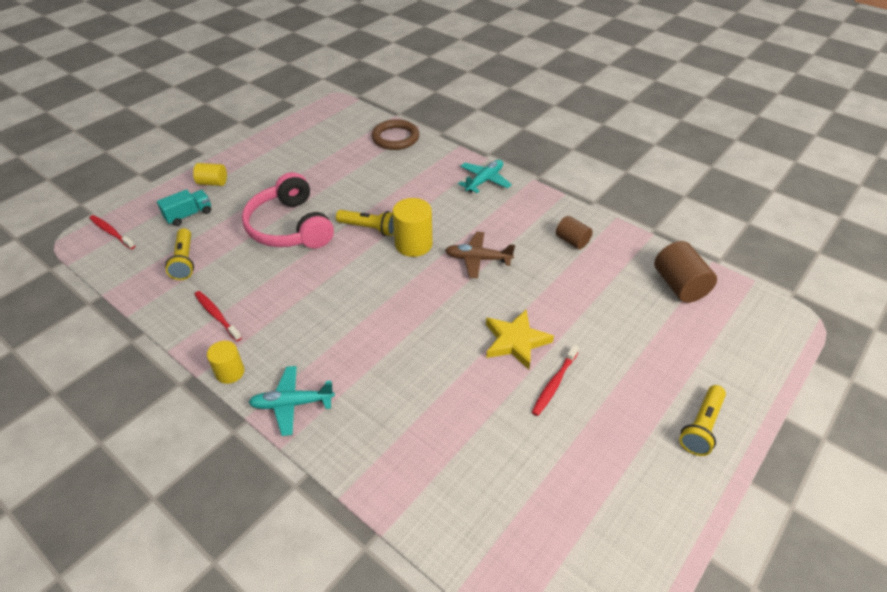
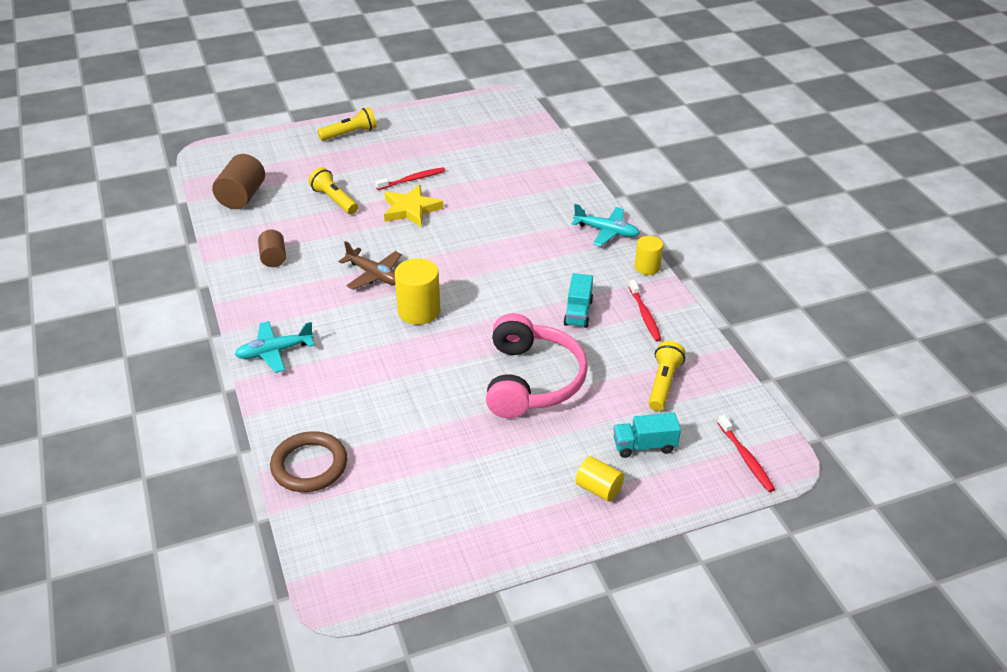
camera: 150 degrees left, 5 degrees down
(280, 294) = (578, 312): none -> turquoise truck
(369, 228) = (449, 345): yellow flashlight -> yellow flashlight (334, 200)

